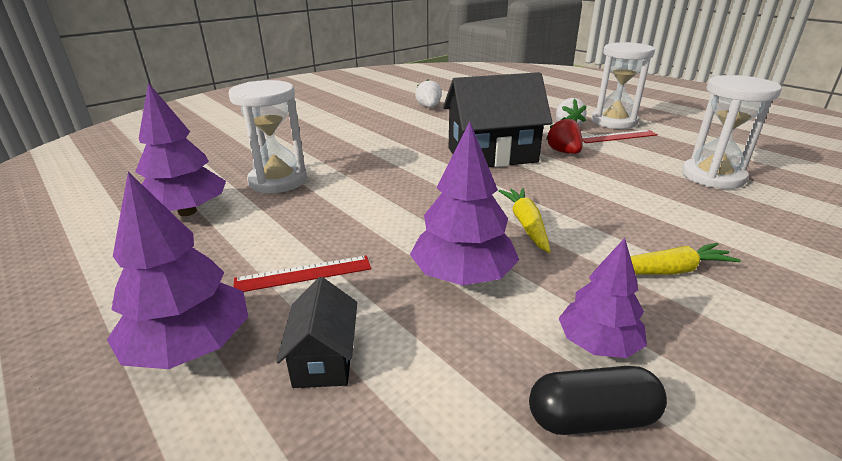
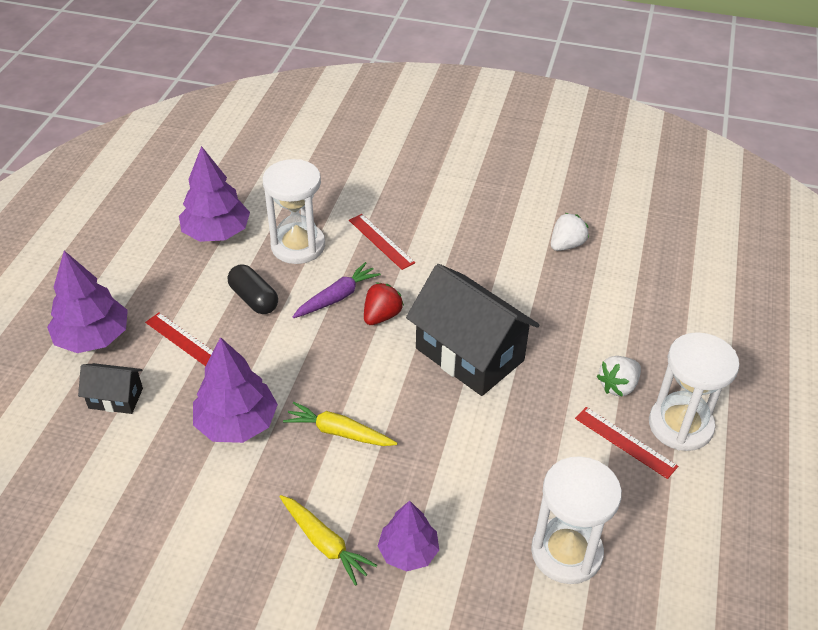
camera: 55 degrees right, 15 degrees up
(324, 359) = (115, 398): black house -> black house turned 45 degrees clockwise
(332, 151) = (381, 241): none -> red ruler
(365, 182) = (337, 297): none -> purple carrot
(526, 224) = (339, 432): yellow carrot -> yellow carrot turned 120 degrees counterclockwise
(564, 152) = (529, 407): red strawberry -> red strawberry (382, 316)
(592, 418) = (136, 535): black capsule -> black capsule (254, 299)
(598, 344) = (204, 522): purple tree -> purple tree (408, 552)

